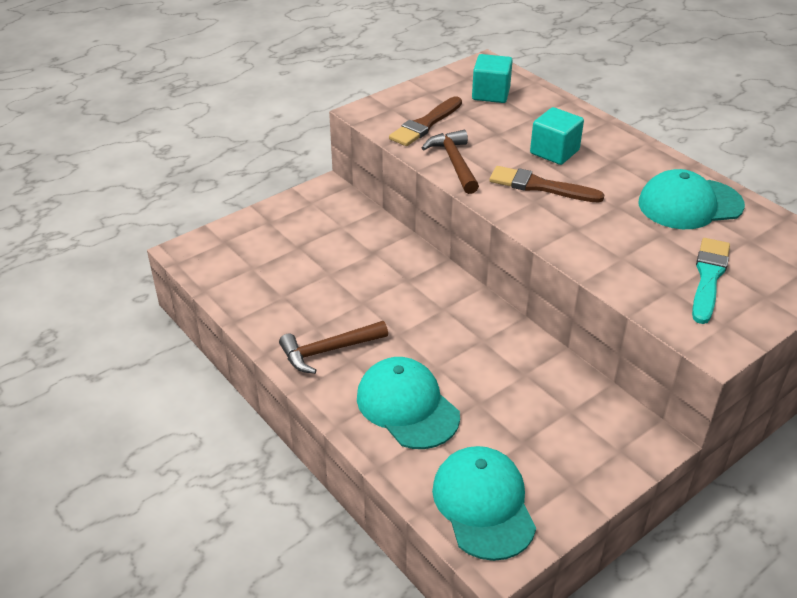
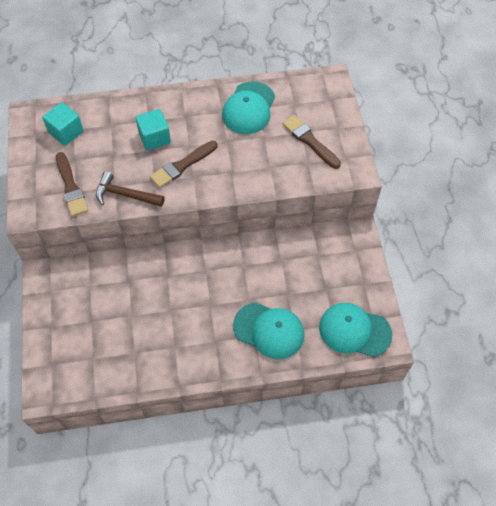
camera: 60 degrees left, 20 degrees up
(328, 351) = (200, 350): brown hammer -> none
(407, 406) = (269, 330): turquoise cap -> turquoise cap turned 150 degrees counterclockwise
(708, 277) = (309, 141): turquoise brush -> brown brush

